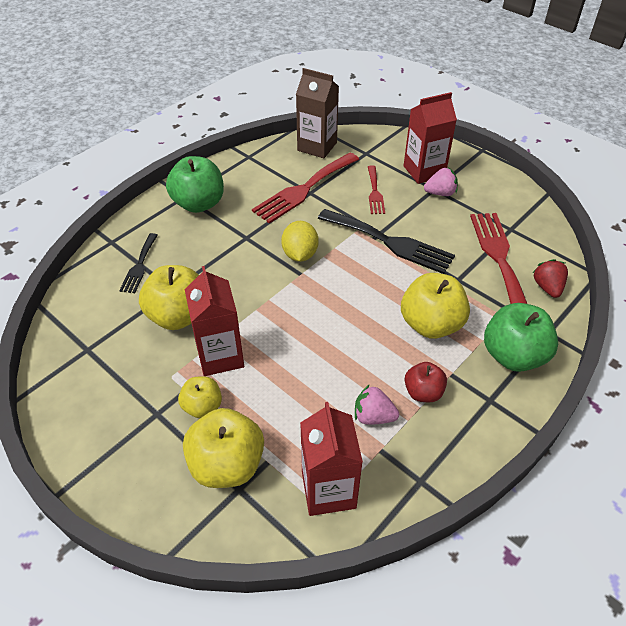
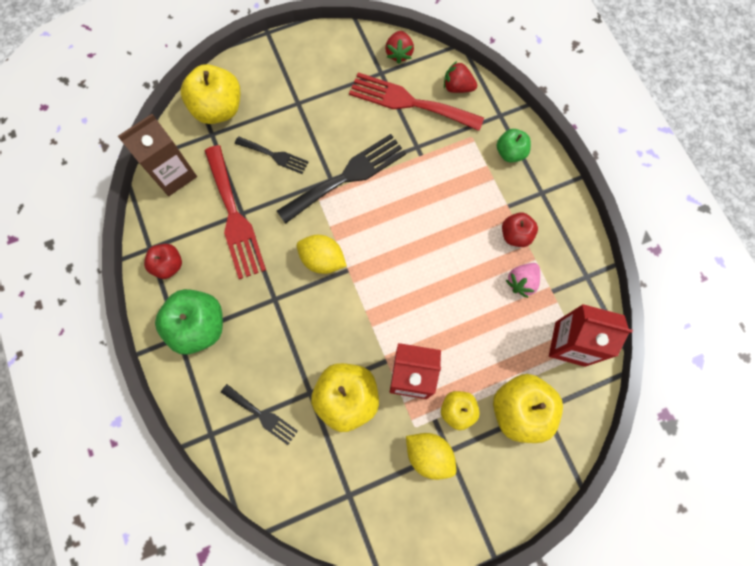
camera: 65 degrees left, 25 degrees up
(147, 398) = (429, 455): none -> yellow lemon
(240, 170) = (168, 265): none -> red apple
(375, 192) = (274, 155): red fork -> black fork
(424, 171) = (269, 98): red carton -> none
(431, 324) = (454, 194): yellow apple -> yellow apple (218, 109)
(440, 193) = (306, 101): pink strawberry -> none
(513, 355) = (510, 153): green apple -> green apple, size x0.58
(542, 234) = (399, 53): none -> red strawberry

